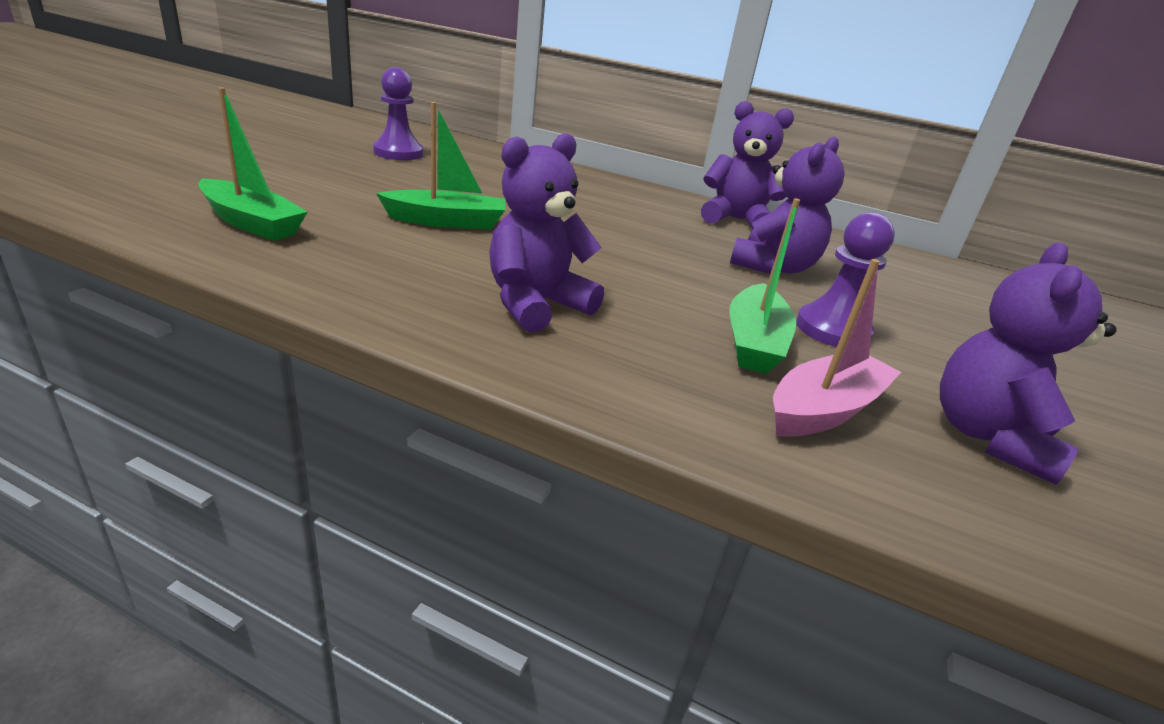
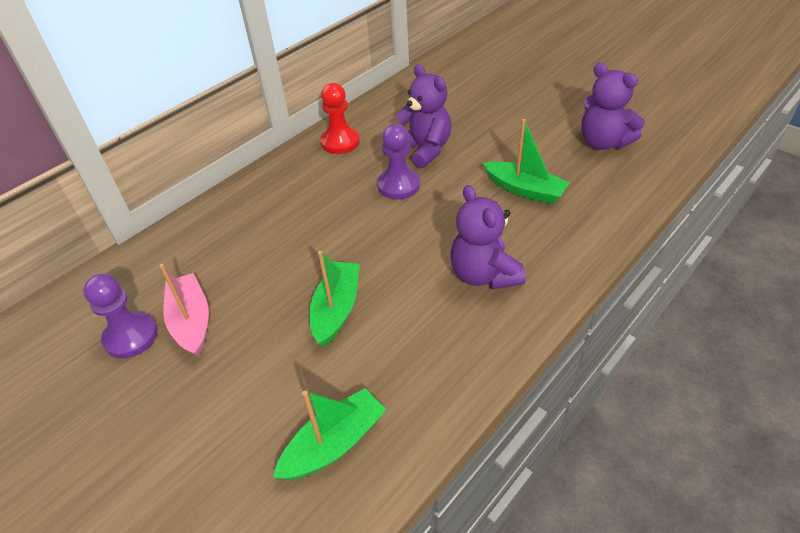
camera: 65 degrees left, 15 degrees up
(736, 220) = (340, 142): purple teddy bear -> red pawn
(824, 410) = (588, 186): pink boat -> pink boat (191, 321)
(832, 329) = (508, 154): purple pawn -> purple pawn (398, 185)

